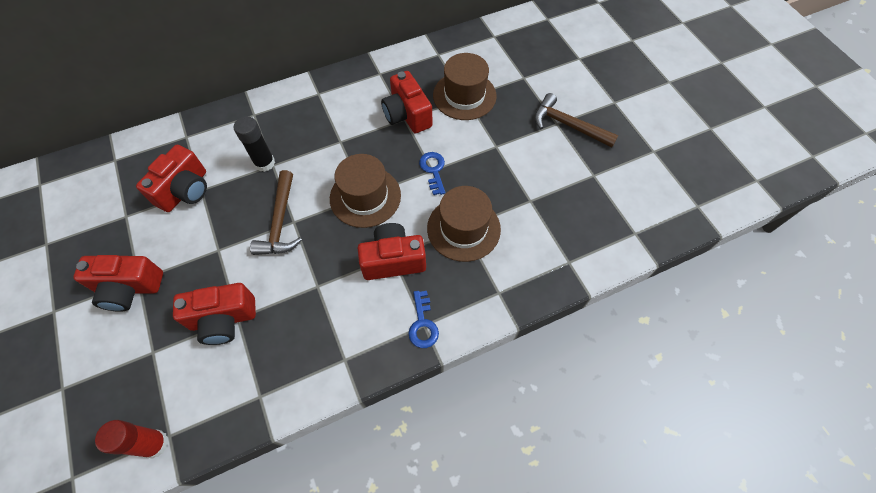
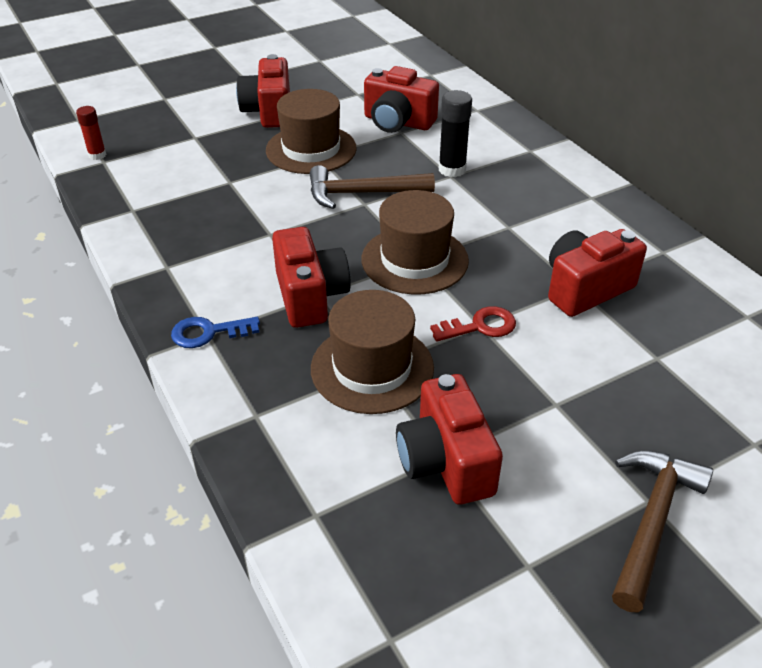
camera: 85 degrees right, 20 degrees down
(155, 444) = (97, 155): red glue stick -> red glue stick, size x0.64
(223, 319) = (228, 173): red camera -> red camera (446, 462)
(433, 170) = (480, 326): blue key -> red key
(464, 95) = (661, 356): brown hat -> brown hat (311, 149)

